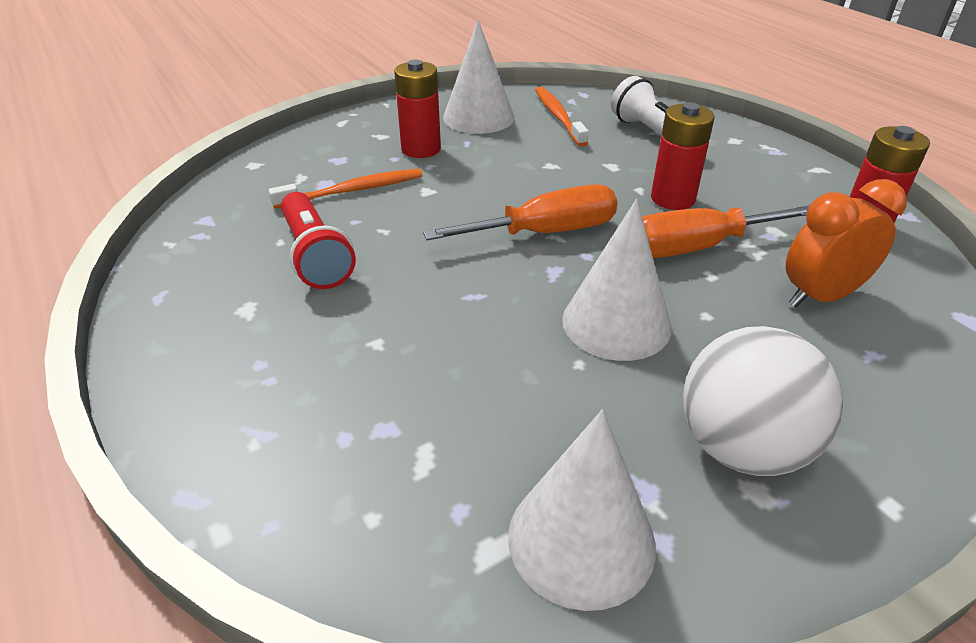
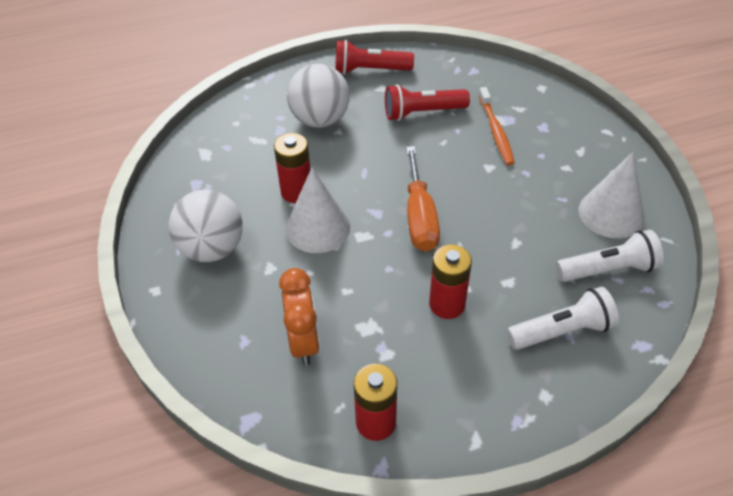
camera: 105 degrees right, 10 degrees up
(188, 332) = (370, 70): none -> red flashlight
(345, 373) = (320, 119): none -> white ball
(421, 149) = (553, 170): red battery -> red battery (296, 192)
(558, 117) = (608, 269): orange toothbrush -> white flashlight
(581, 539) = (195, 179): white cone -> none
(696, 247) = (379, 294): orange screwdriver -> none

